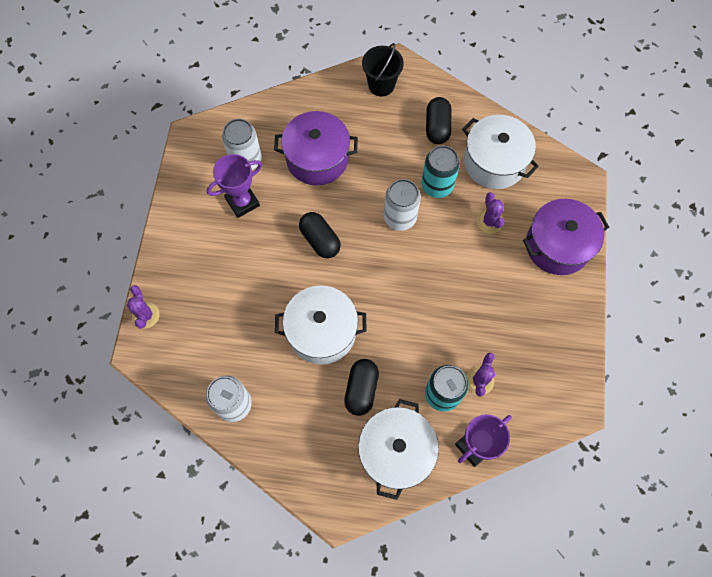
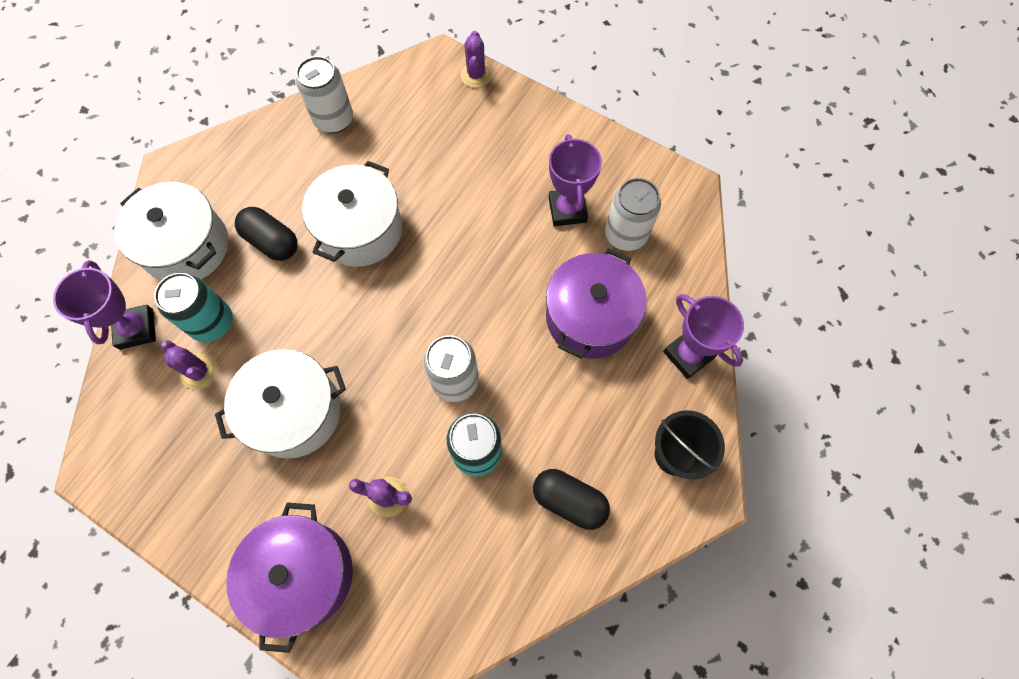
camera: 115 degrees right, 0 degrees up
(146, 315) = (476, 75): purple cactus -> purple cactus turned 75 degrees clockwise
(315, 98) = (688, 355): none -> purple trophy
(320, 240) = (473, 273): black capsule -> none
(494, 162) = (474, 555): white pot -> white pot (294, 412)

